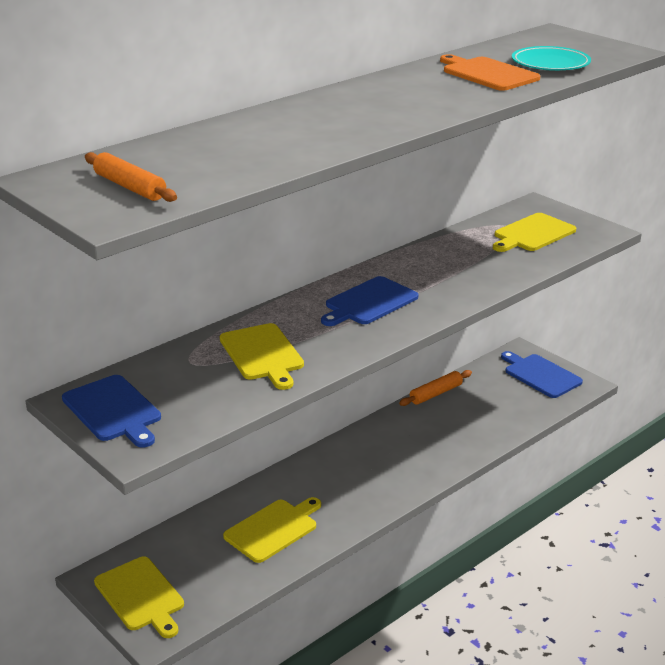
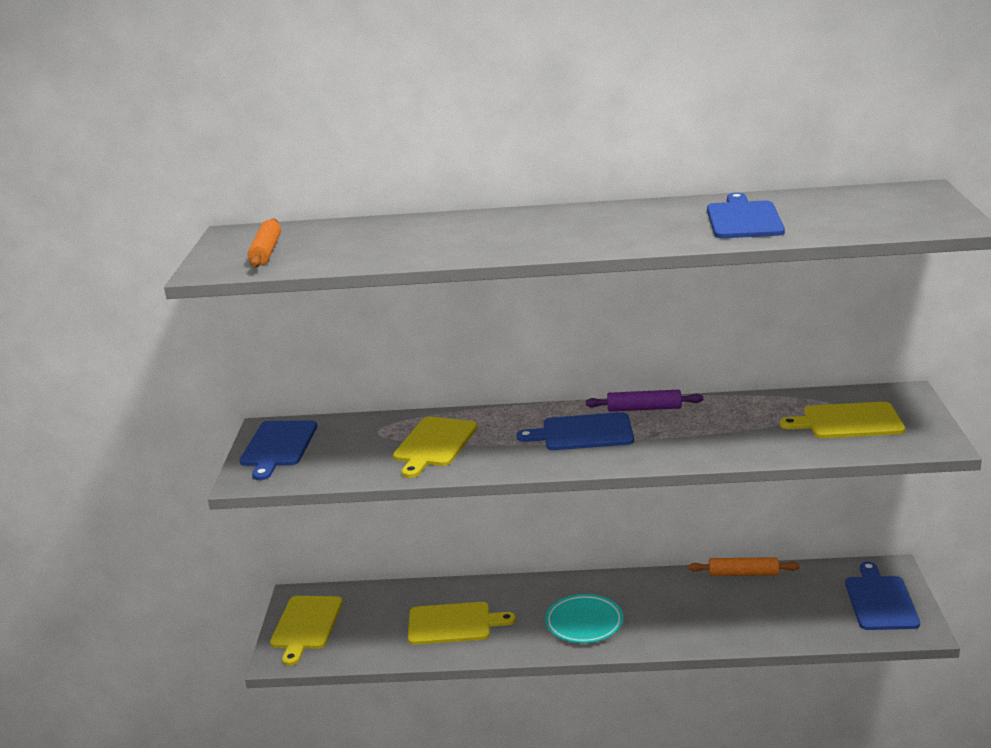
camera: 45 degrees right, 5 degrees down
(383, 269) = (644, 408): none -> purple rolling pin
(487, 74) = (744, 219): orange cutting board -> blue cutting board
(550, 64) = (832, 221): turquoise plate -> turquoise plate (584, 623)

